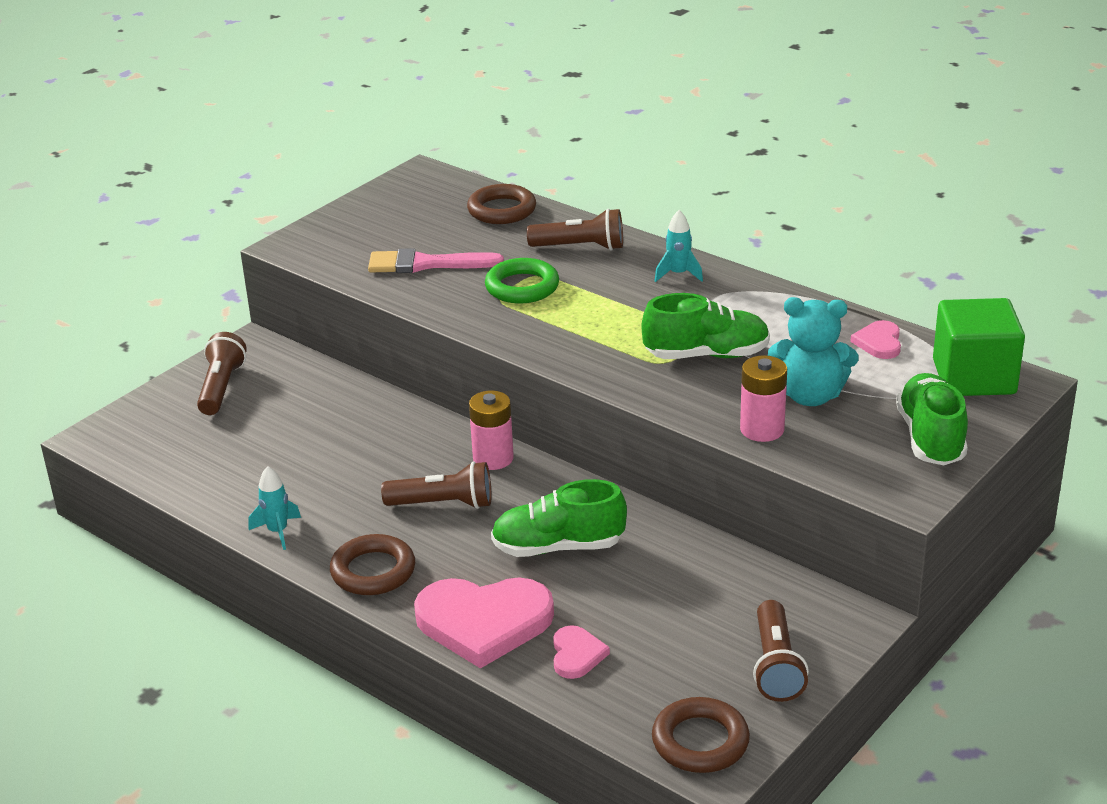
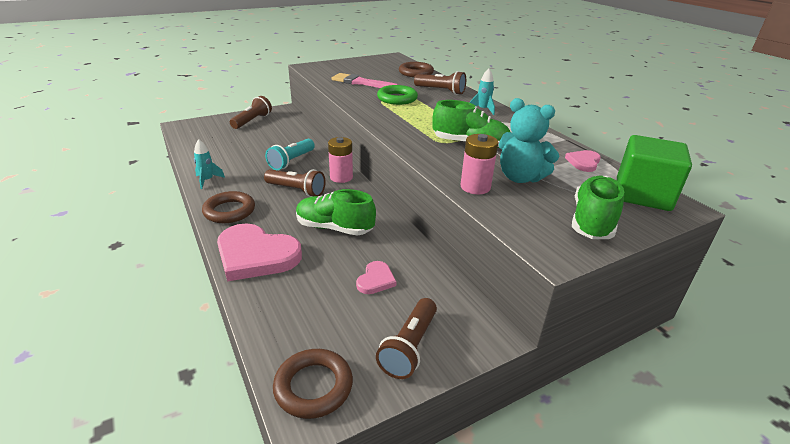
camera: 20 degrees right, 0 degrees up
(382, 453) = (291, 161): none -> turquoise flashlight
(576, 655) = (288, 292): pink heart -> pink heart (376, 280)

